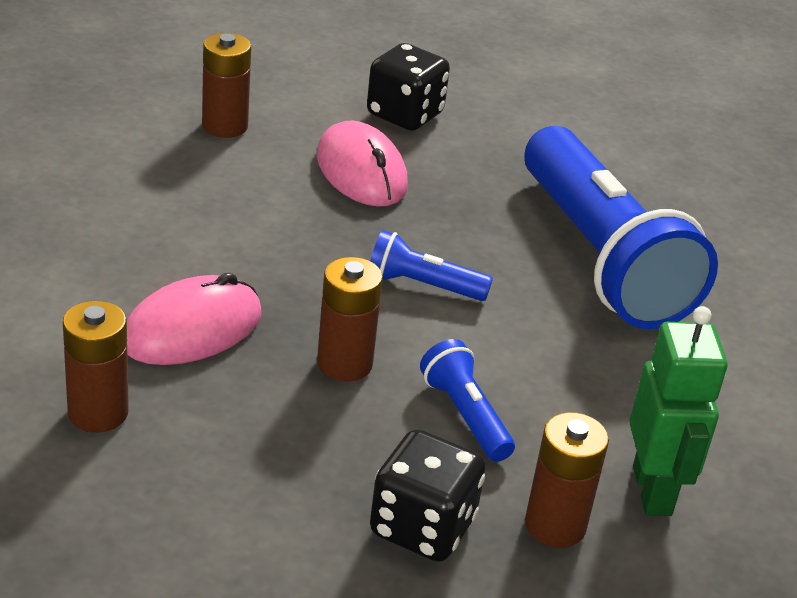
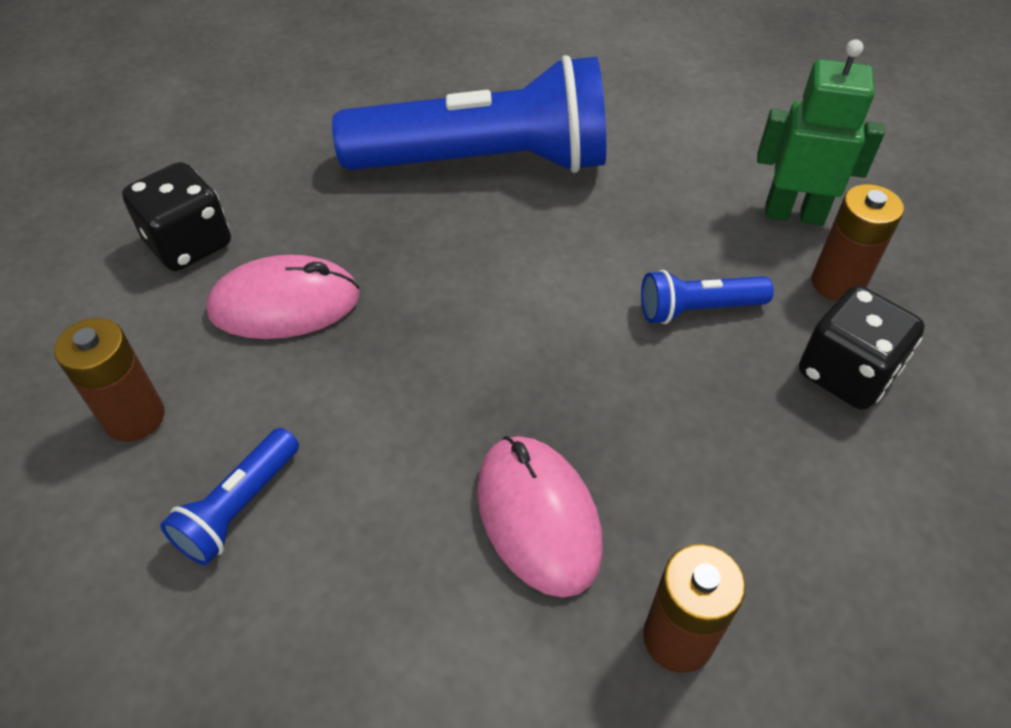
camera: 70 degrees left, 15 degrees up
(344, 363) = (615, 385): brown battery -> none
(422, 285) = (500, 296): blue flashlight -> blue flashlight (238, 507)

